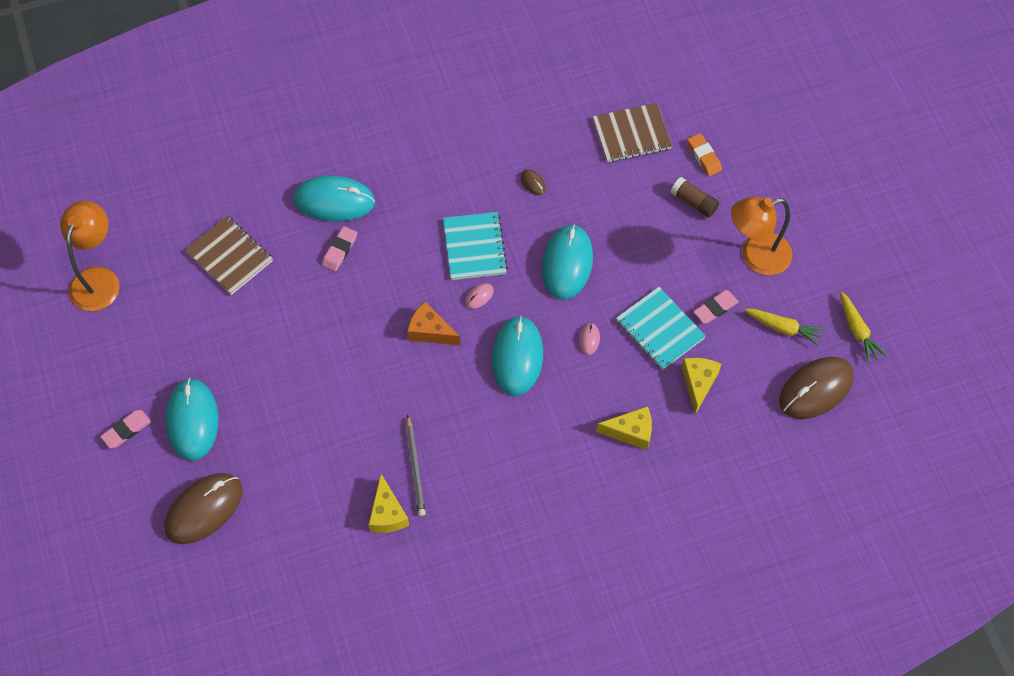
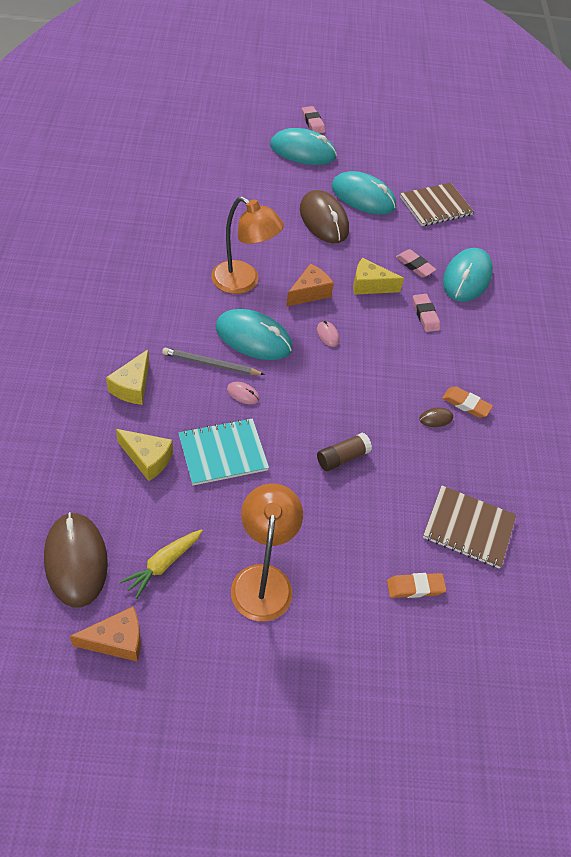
camera: 105 degrees right, 10 degrees down
(98, 279) = (443, 141): orange lamp -> orange lamp (243, 282)
(204, 509) = (230, 137): brown mouse -> brown mouse (323, 220)
(387, 514) = (164, 217): yellow cheese -> yellow cheese (370, 285)
(415, 467) = (192, 244): grey pencil -> grey pencil (211, 364)
(474, 247) = (380, 350): turquoise notebook -> none
(504, 164) = (466, 404): none -> orange eraser
(567, 263) = (332, 410): turquoise mouse -> turquoise mouse (363, 197)
(632, 134) = (468, 528): brown notebook -> brown notebook turned 75 degrees counterclockwise
(694, 202) = (358, 549): brown glue stick -> brown glue stick (342, 457)
(715, 308) = (220, 511): pink eraser -> pink eraser (425, 315)
(857, 331) = (117, 641): yellow carrot -> orange cheese

